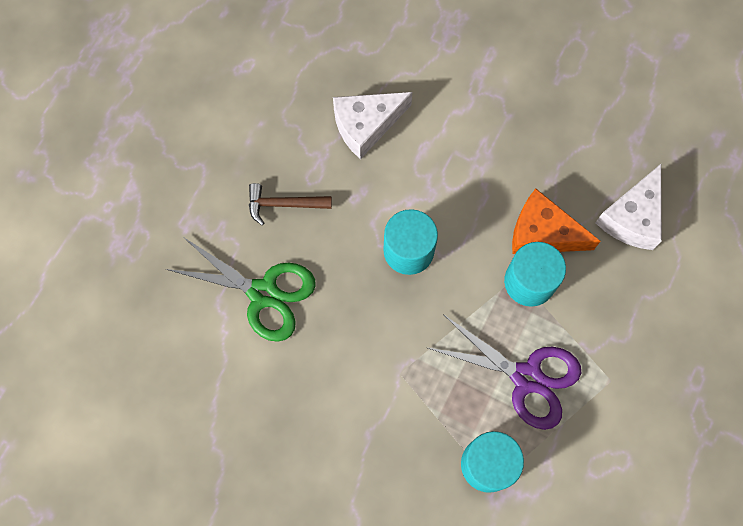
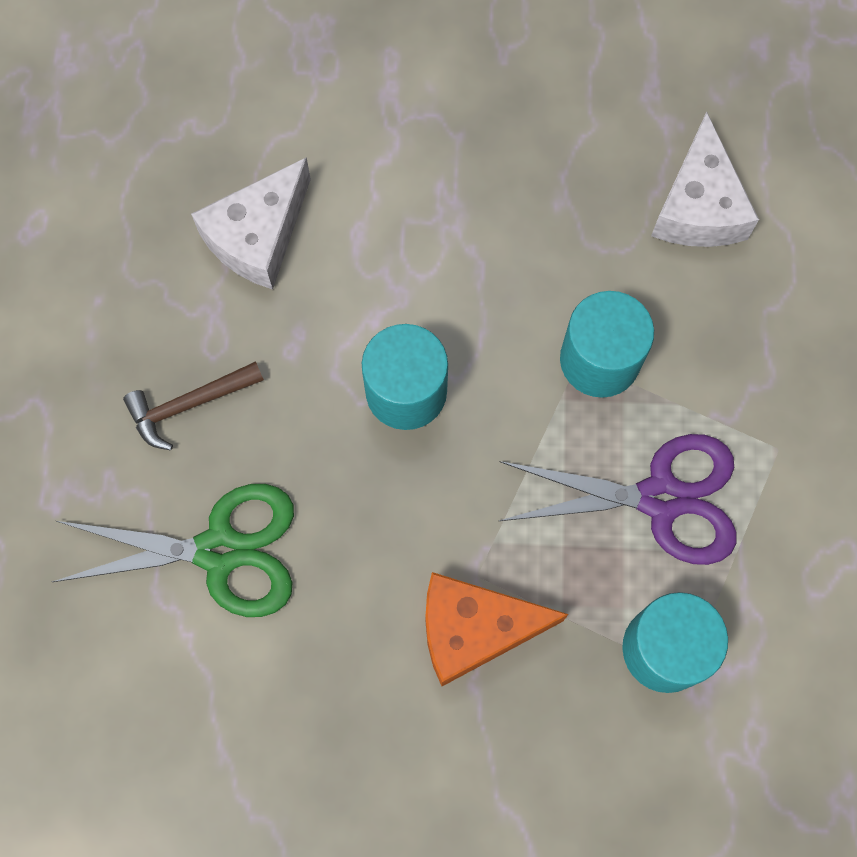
camera: 25 degrees left, 0 degrees up
(542, 233) = (585, 282): orange cheese -> orange cheese (474, 629)

